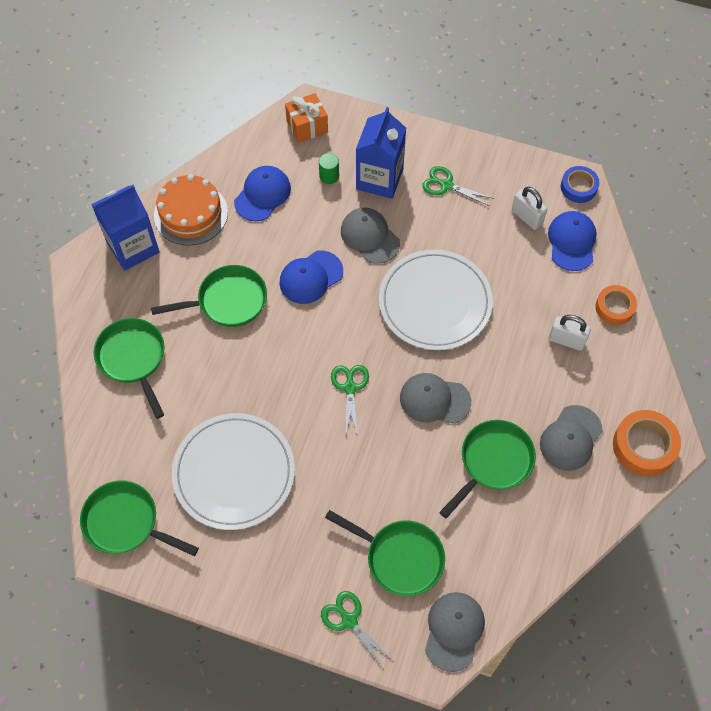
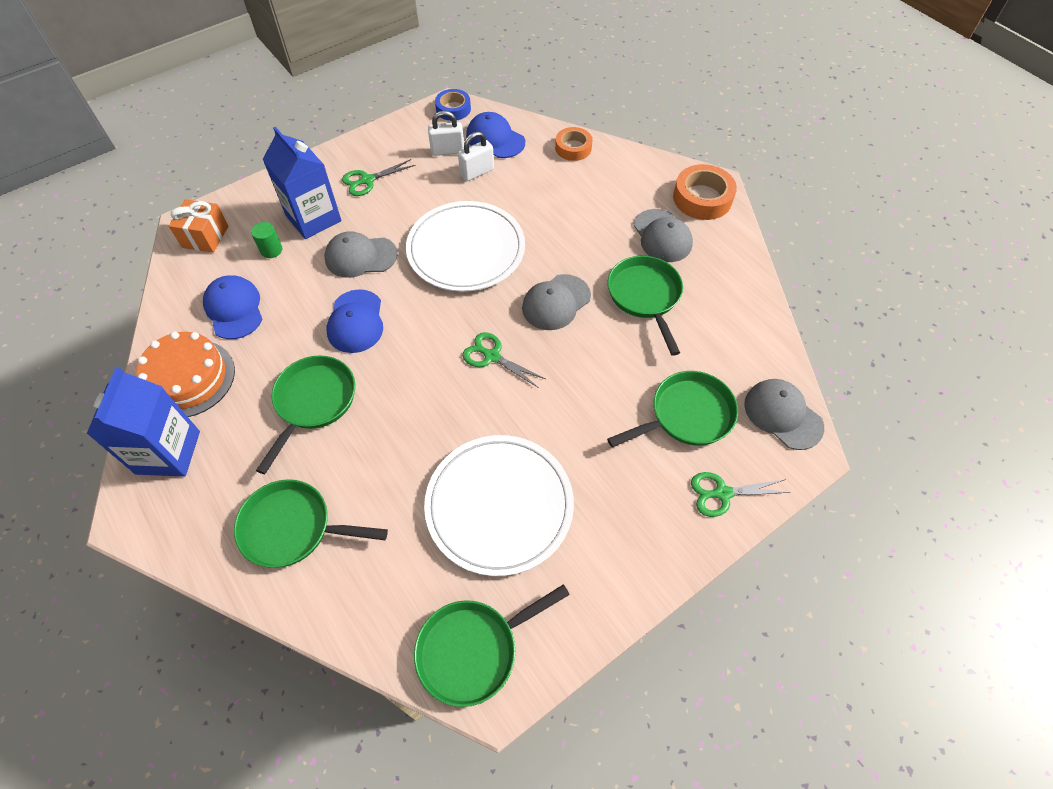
camera: 55 degrees left, 5 degrees down
(566, 340) = (576, 190): white padlock -> white padlock (477, 172)

